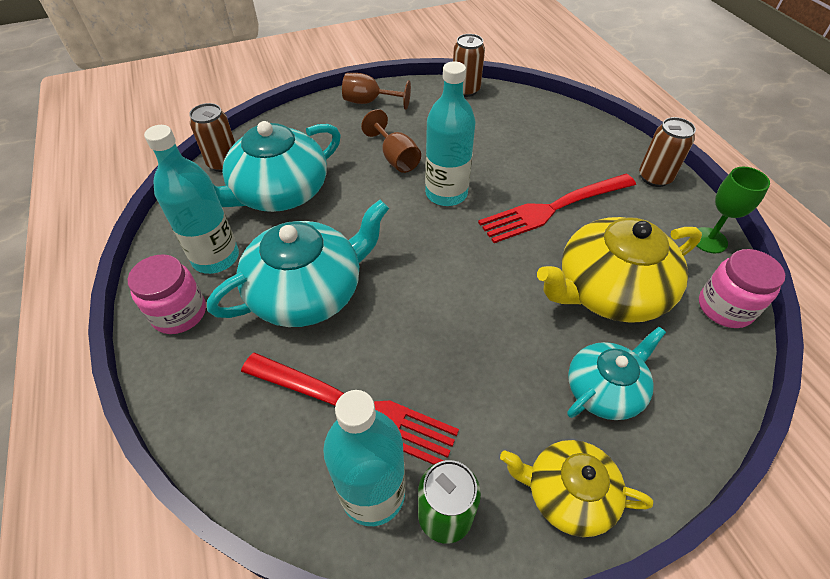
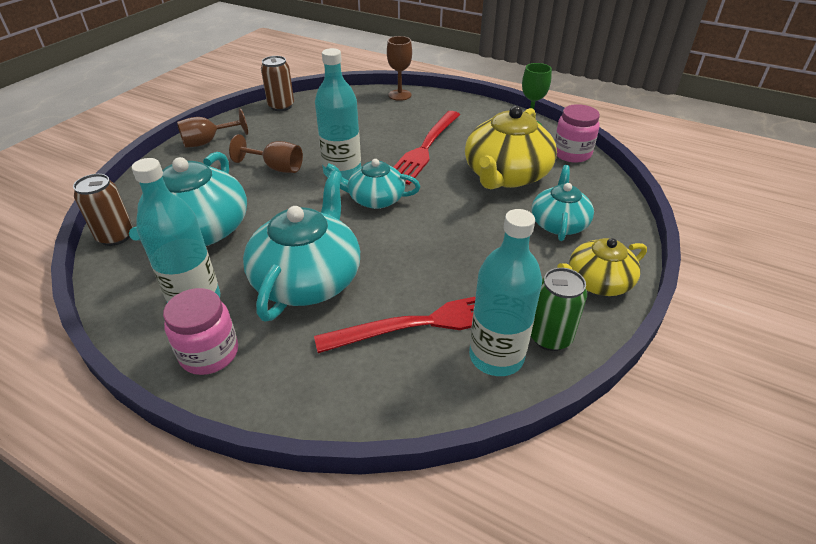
camera: 40 degrees left, 10 degrees down
(445, 241) = (375, 199): none -> turquoise teapot
(595, 128) = (399, 95): none -> brown goblet
(654, 178) = (465, 107): brown can -> none

